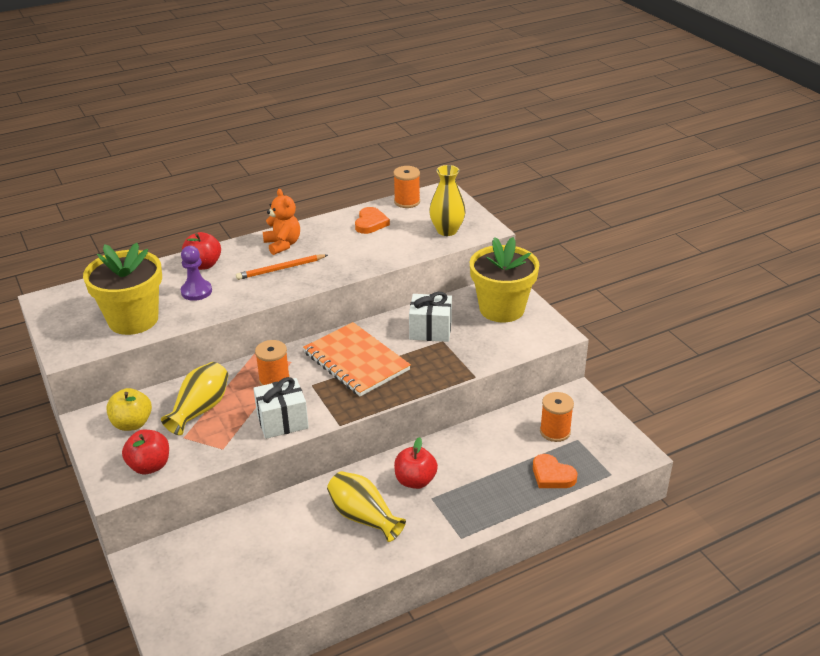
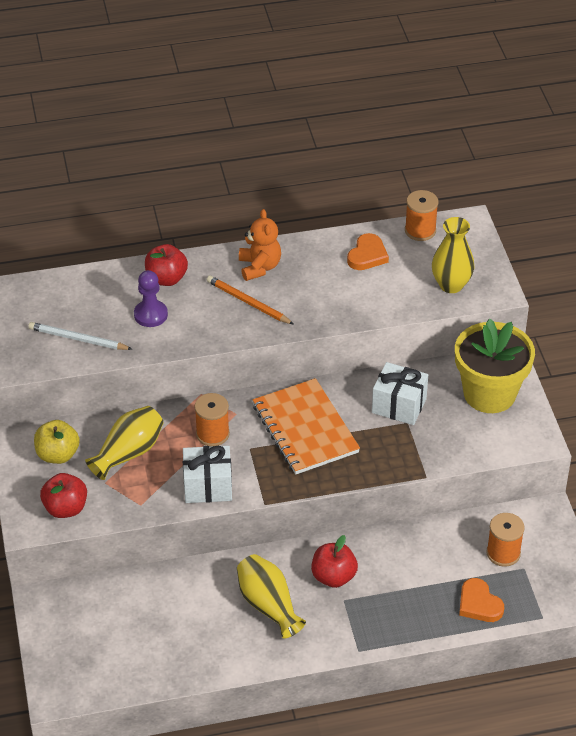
camera: 15 degrees right, 10 degrees up
(133, 320) = (78, 339): yellow flower pot -> white pencil
(281, 269) = (248, 302): orange pencil -> orange pencil turned 45 degrees clockwise

